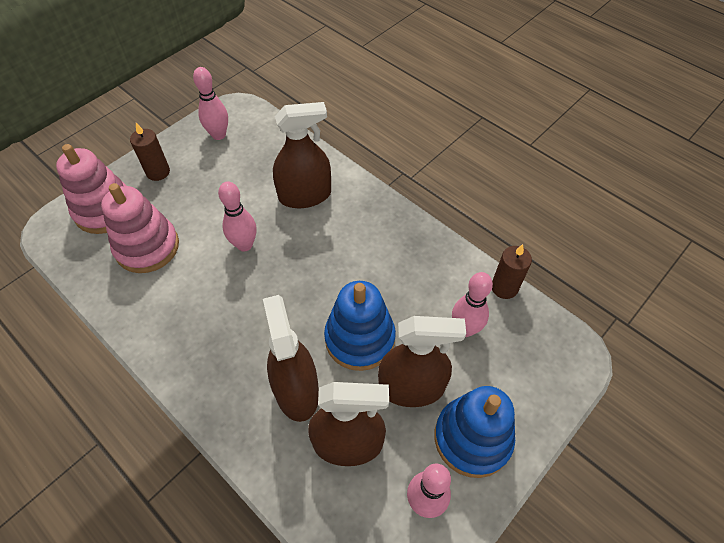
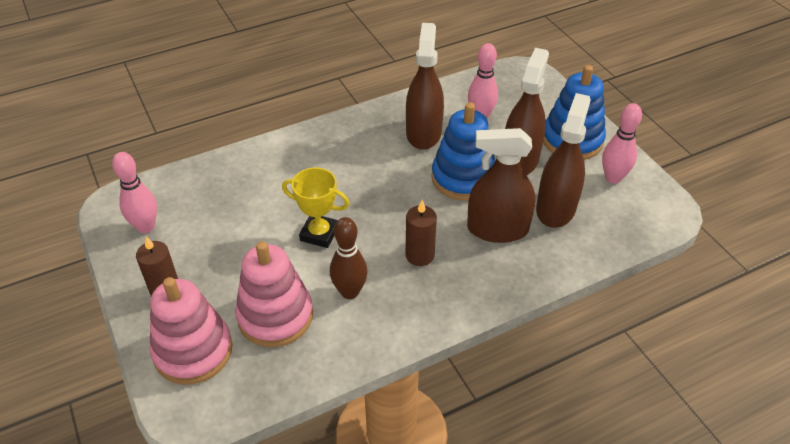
camera: 70 degrees left, 10 degrees down
(184, 289) = (350, 292): none -> brown bowling pin
(244, 245) = (319, 234): pink bowling pin -> yellow trophy
(305, 195) = (283, 176): brown spray bottle -> brown spray bottle (423, 133)
(504, 287) = (452, 85): brown candle -> brown candle (419, 255)

